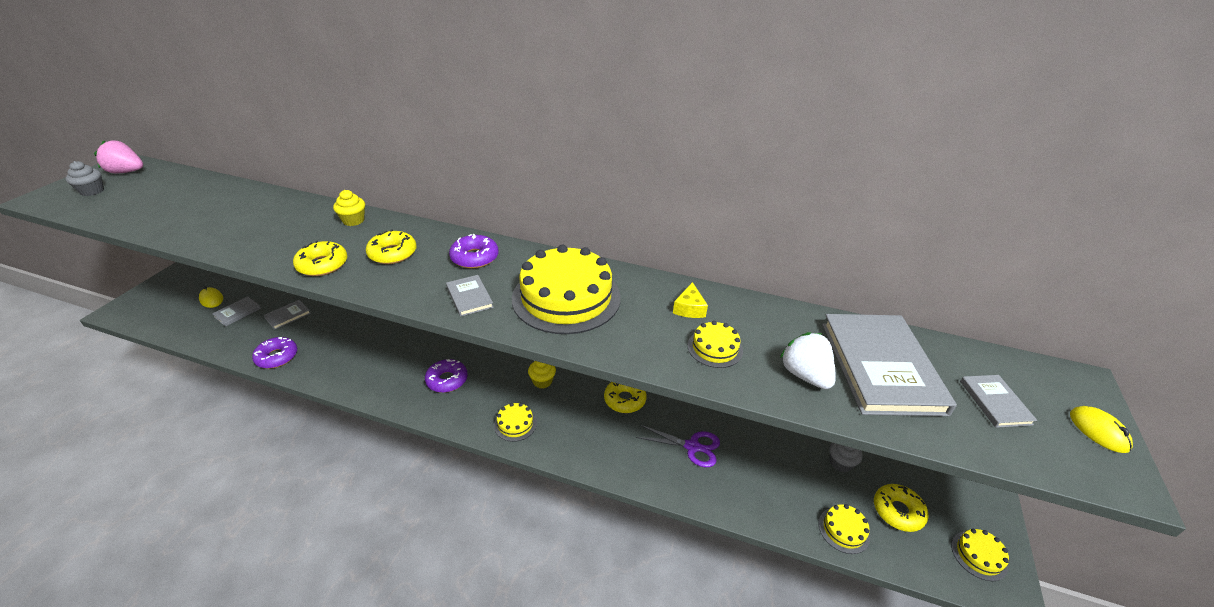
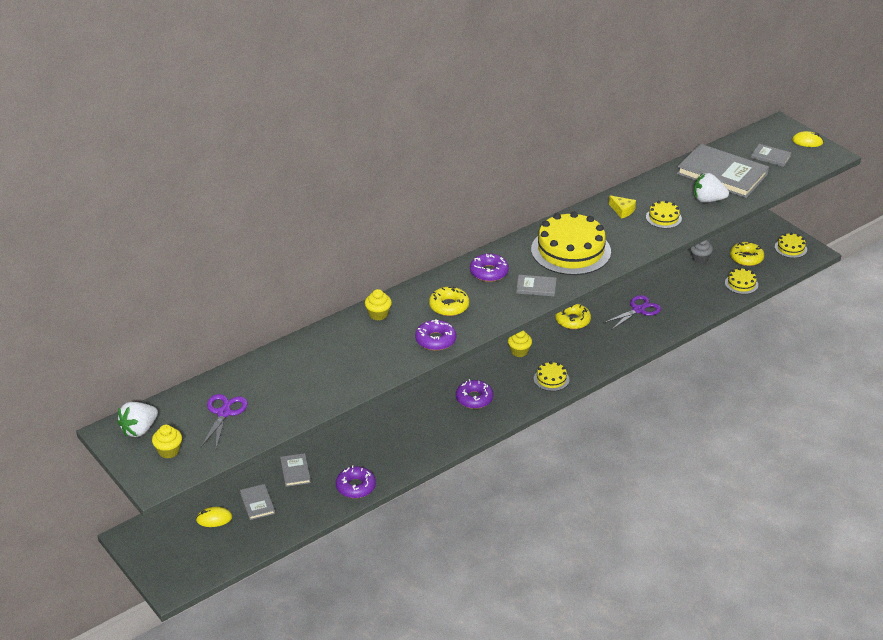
camera: 55 degrees left, 0 degrees up
(92, 191) = (168, 451): grey cupcake -> yellow cupcake
(127, 172) = (139, 430): pink strawberry -> white strawberry
(157, 197) = (224, 413): none -> purple scissors
(322, 265) = (435, 340): yellow donut -> purple donut

